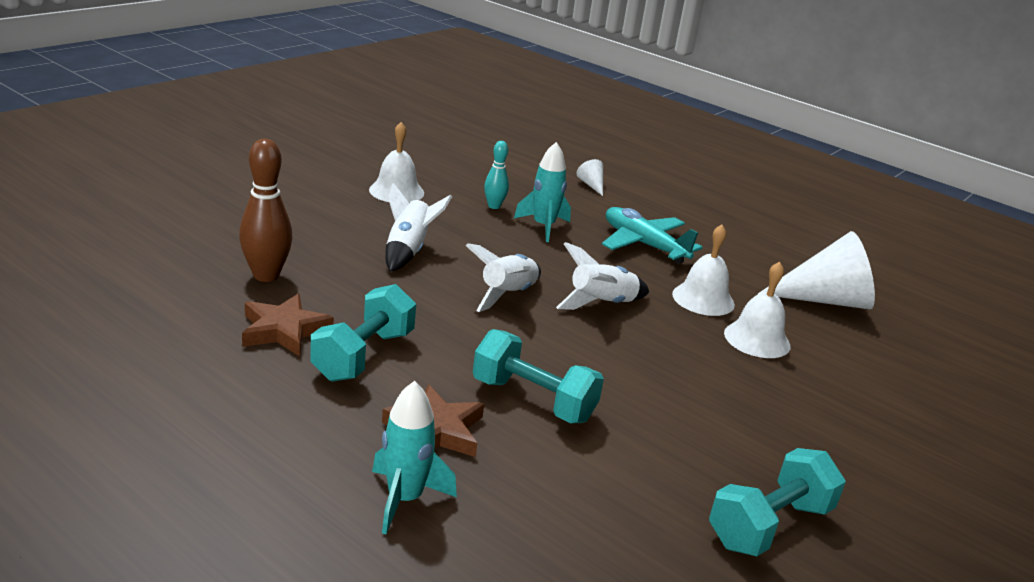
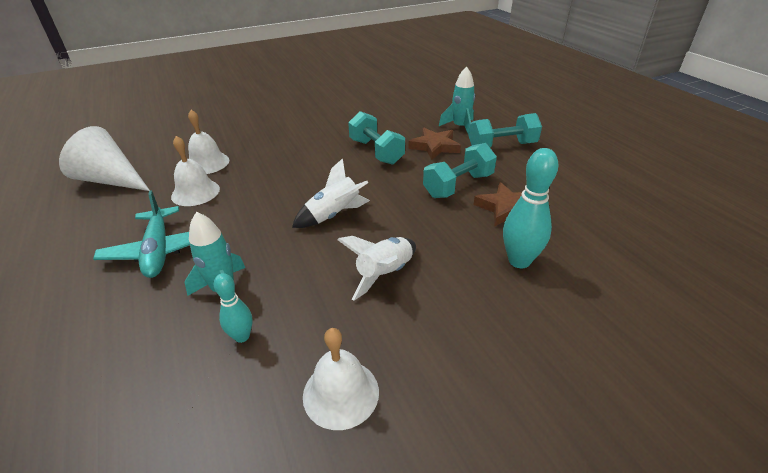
camera: 150 degrees left, 10 degrees up
(266, 275) = (519, 261): brown bowling pin -> turquoise bowling pin
(591, 185) = (66, 368): white cone -> none
(601, 303) = (273, 199): white rocket -> none
(769, 525) = (324, 104): turquoise dumbbell -> turquoise dumbbell (502, 146)

